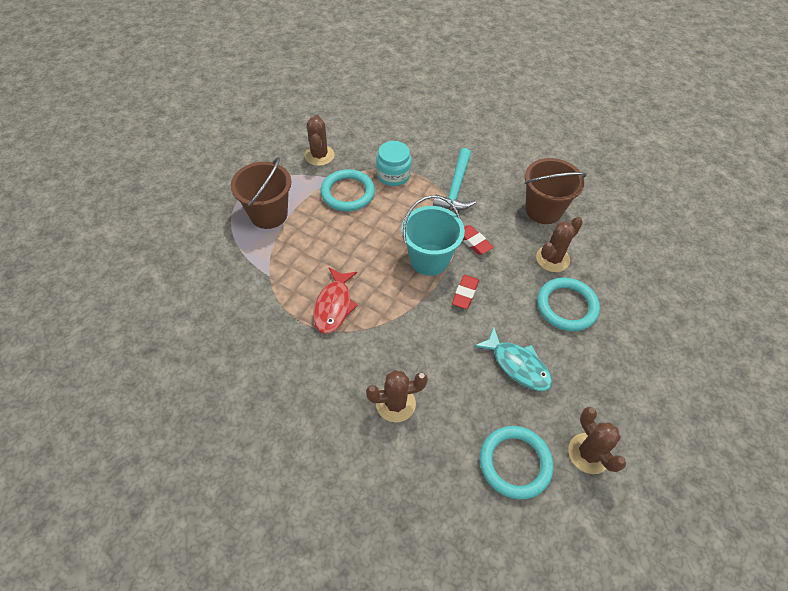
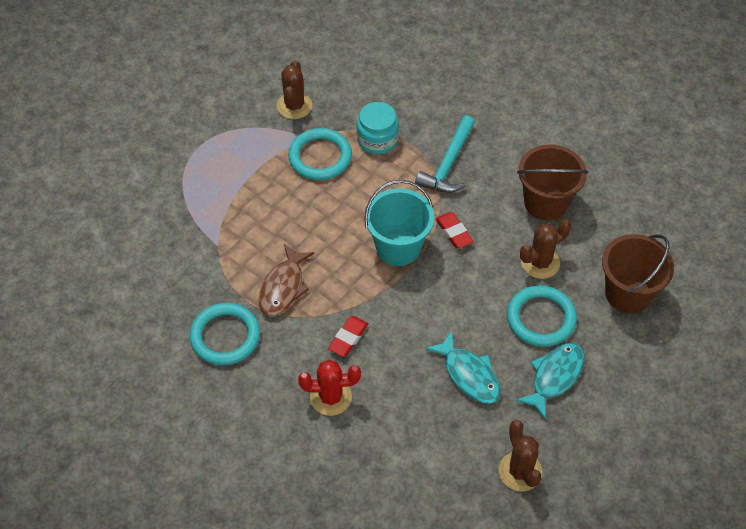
camera: 10 degrees right, 0 degrees up
(268, 214) = (226, 174): brown bucket -> brown bucket (628, 293)
(334, 306) = (283, 287): red fish -> brown fish
(395, 403) = (330, 397): brown cactus -> red cactus
(465, 293) = (430, 290): red eraser -> red eraser (348, 338)
(515, 463) = (441, 470): turquoise ring -> turquoise ring (225, 336)
(593, 357) = (554, 377): none -> turquoise fish

